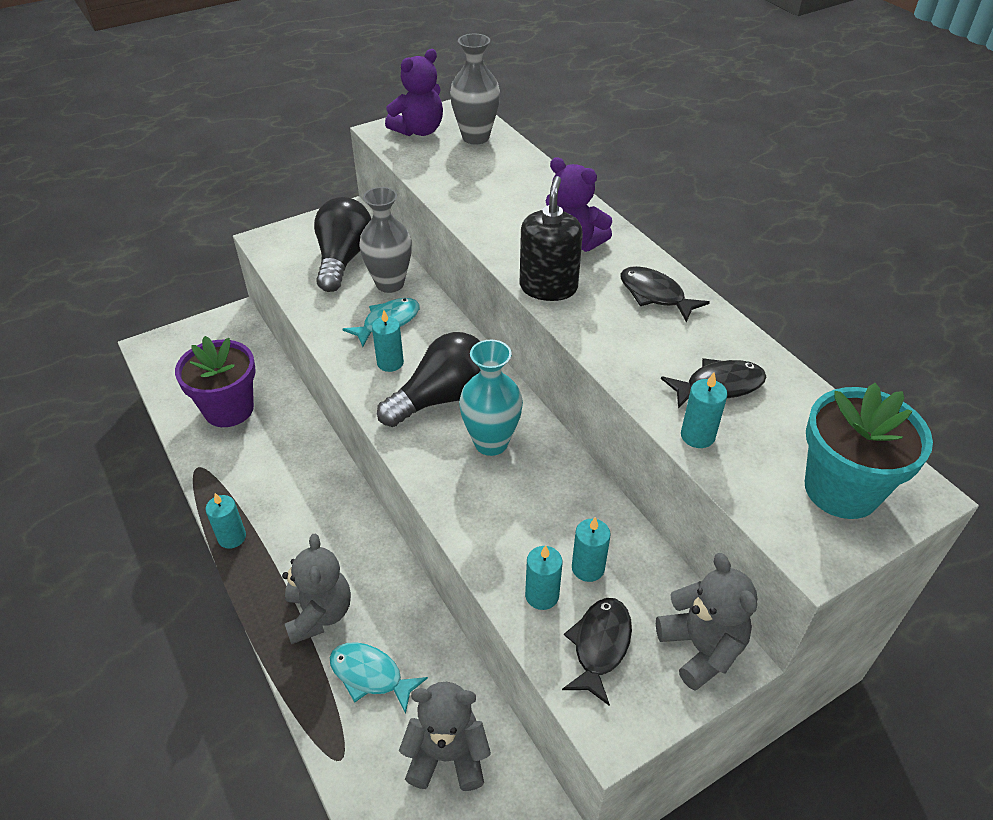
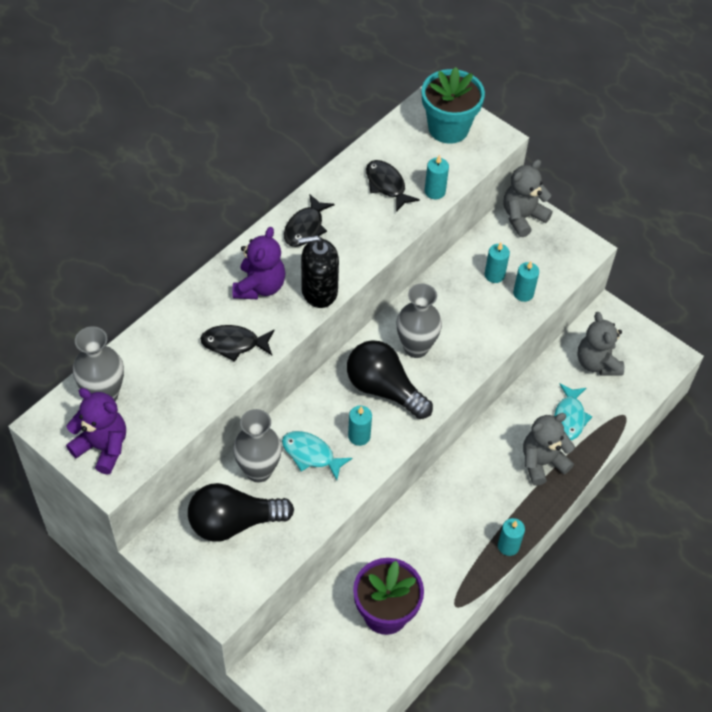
camera: 110 degrees left, 10 degrees up
(491, 443) = (416, 347): turquoise vase -> grey vase
(600, 646) = (542, 261): black fish -> black fish (234, 344)

